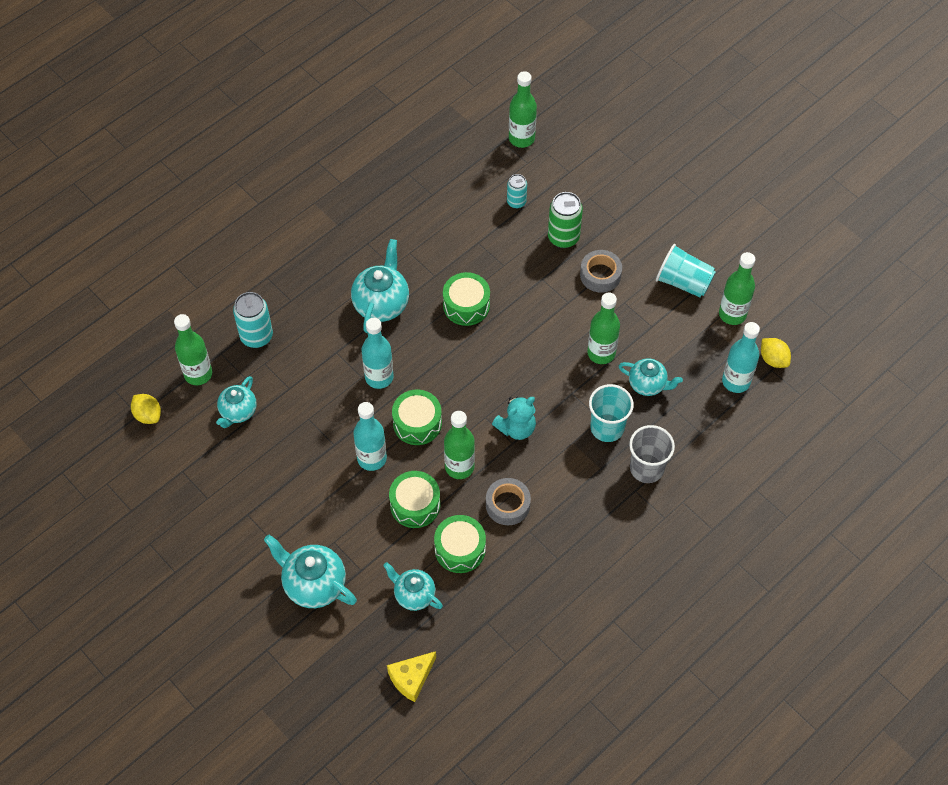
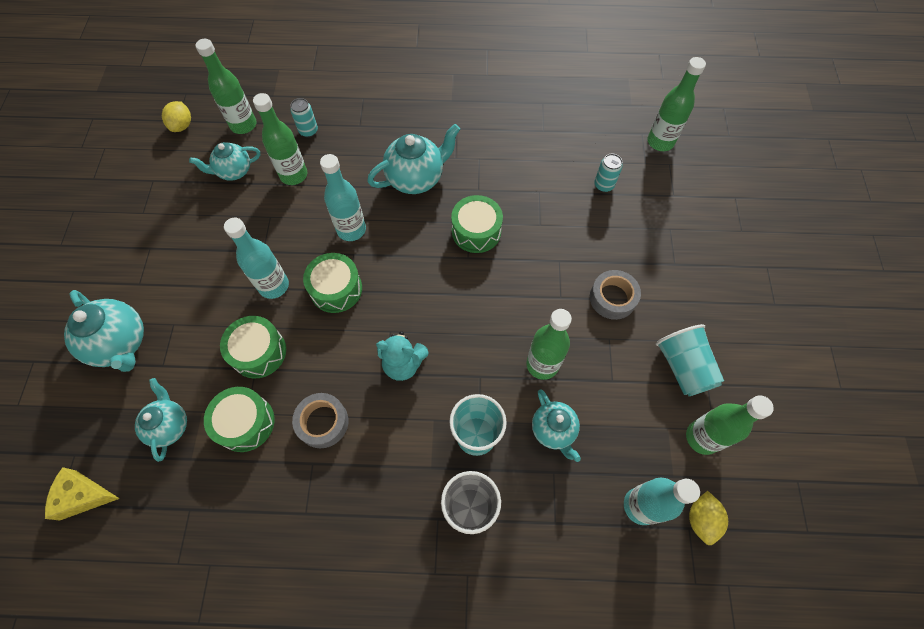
camera: 45 degrees right, 5 degrees up
(256, 336) = (308, 131): turquoise can -> turquoise can, size x0.62
(314, 584) = (121, 344): turquoise teapot -> turquoise teapot turned 150 degrees clockwise
(459, 467) = (325, 353): green bottle -> green bottle (293, 175)
(563, 237) = (613, 242): green can -> none

